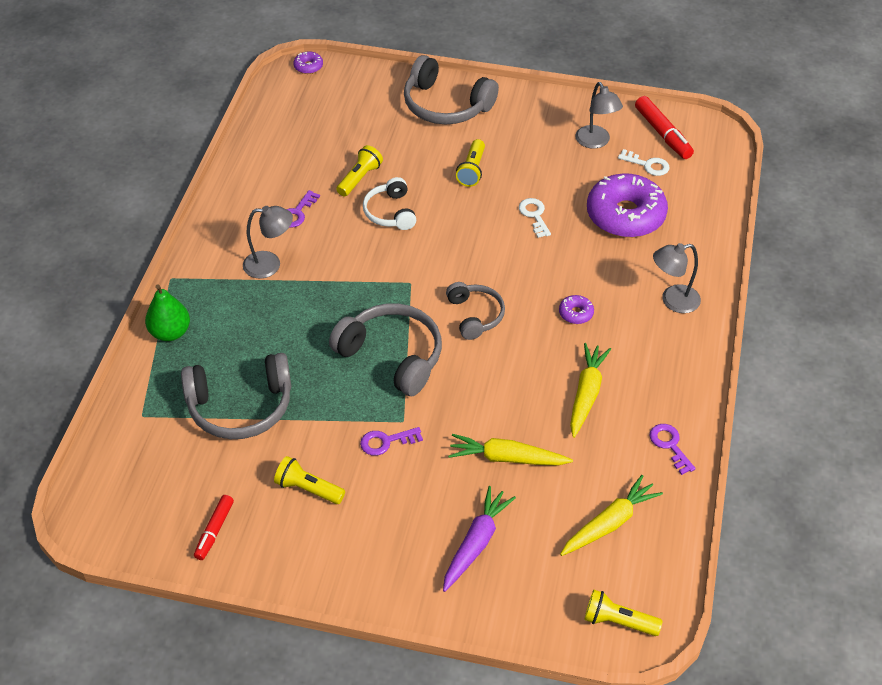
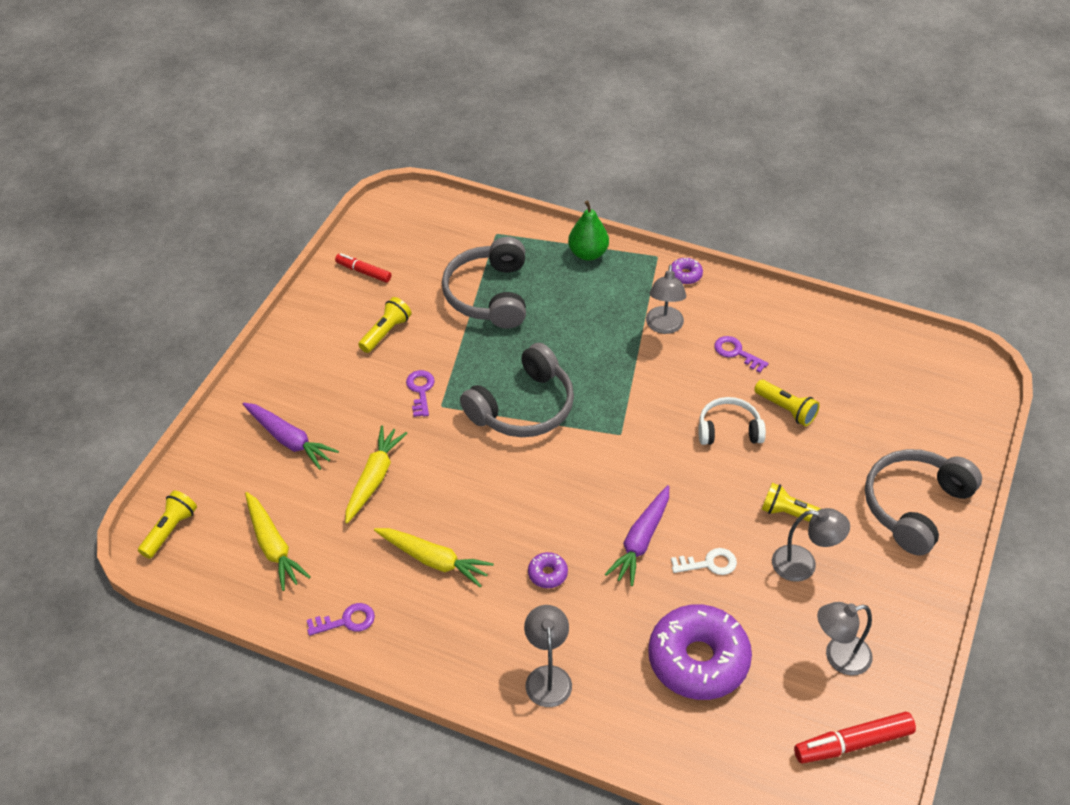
camera: 100 degrees right, 0 degrees up
(308, 67) = (986, 383): purple donut -> purple donut (685, 275)
(475, 315) = (563, 482): grey headphones -> none
(519, 162) = (803, 565): none -> grey lamp
(524, 258) = (641, 541): none -> purple carrot
(648, 165) = (790, 709): white key -> none

